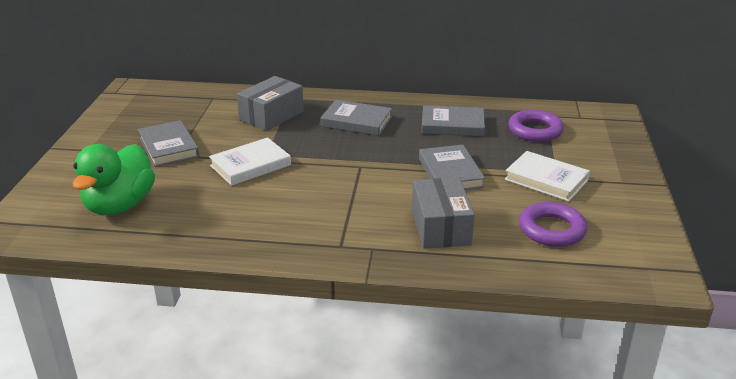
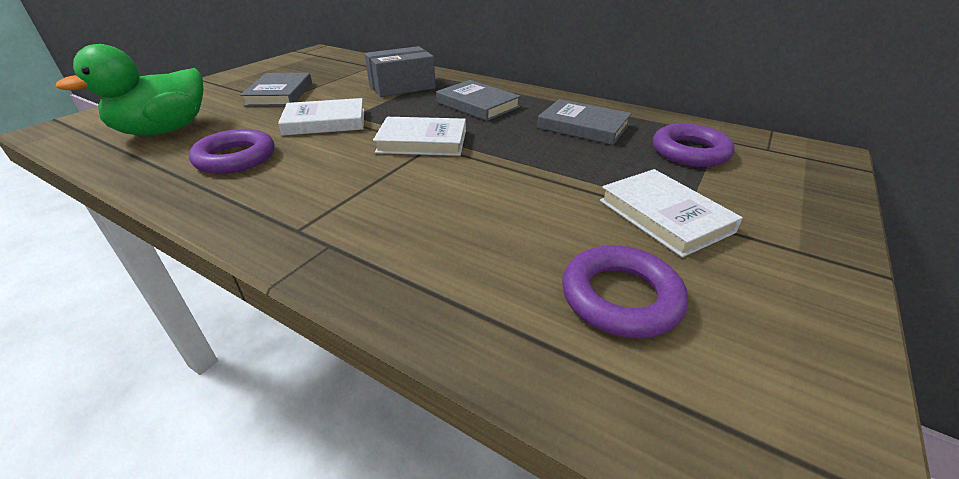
camera: 25 degrees right, 5 degrees up
(222, 212) = (236, 158): none -> purple ring
(349, 164) = (422, 141): none -> white book
(440, 227) = (449, 242): grey box -> none
(450, 173) = (532, 175): grey book -> none

